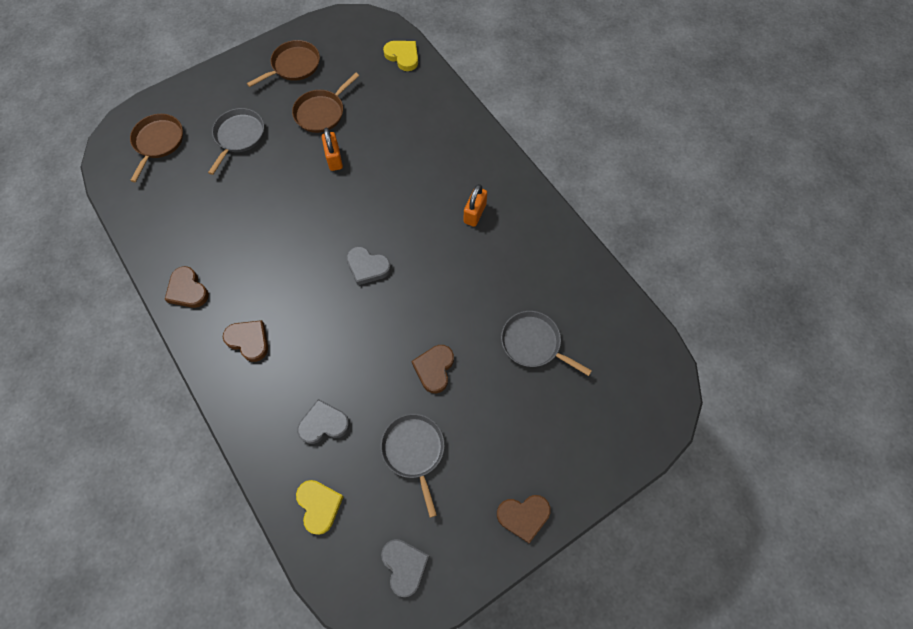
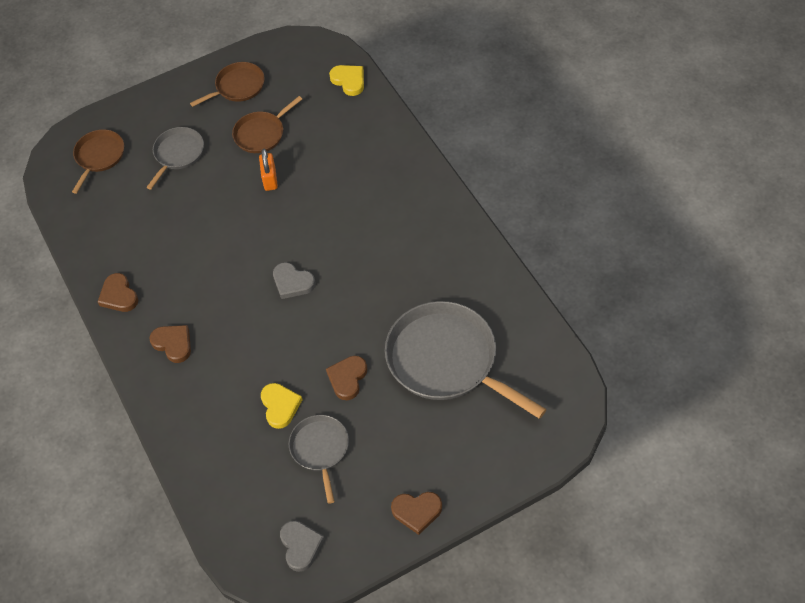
camera: 10 degrees right, 10 degrees down
(319, 506) = (227, 490): yellow heart -> yellow heart (280, 406)
(323, 424) = (237, 421): grey heart -> none
(475, 213) = (404, 237): orange padlock -> none
(533, 343) = (447, 360): grey pan -> grey pan, size x1.90

